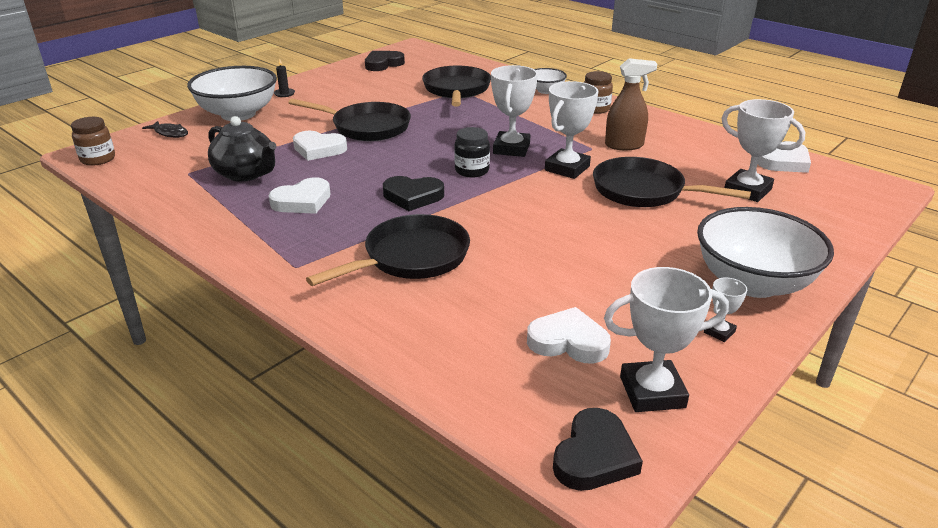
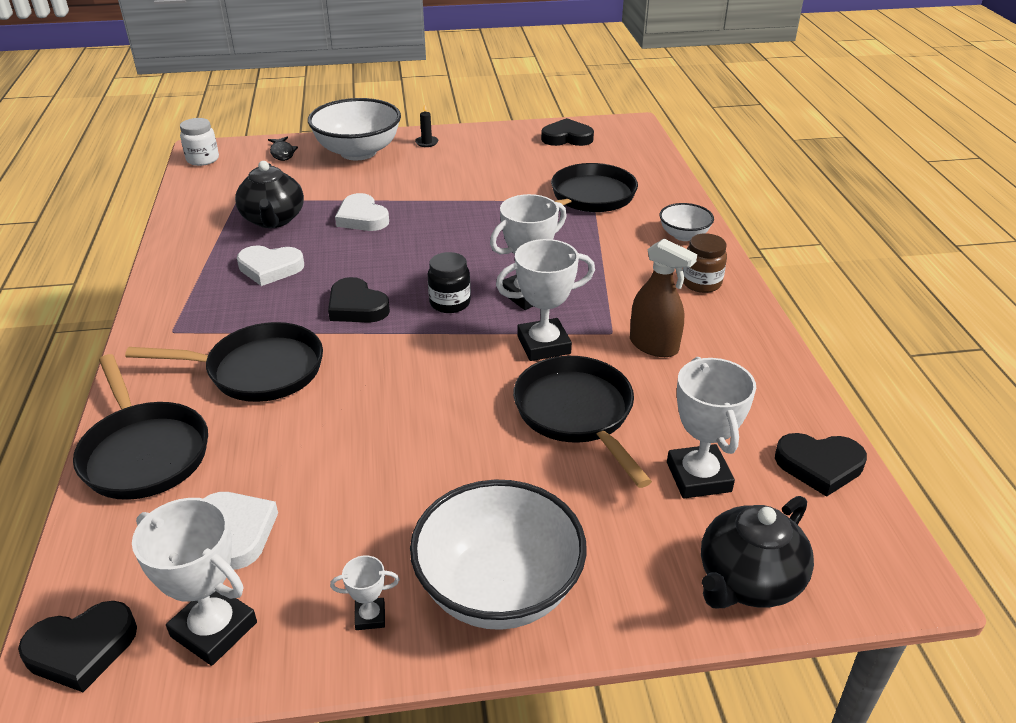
camera: 40 degrees right, 5 degrees up
(98, 159) = (203, 159): brown jar -> white jar
(366, 127) = (437, 210): black pan -> black pan (144, 452)
(784, 162) = (819, 466): white heart -> black heart
(839, 219) = (748, 581): none -> black teapot

